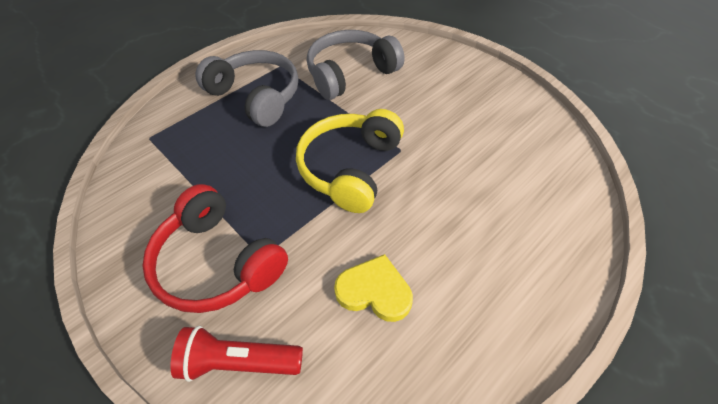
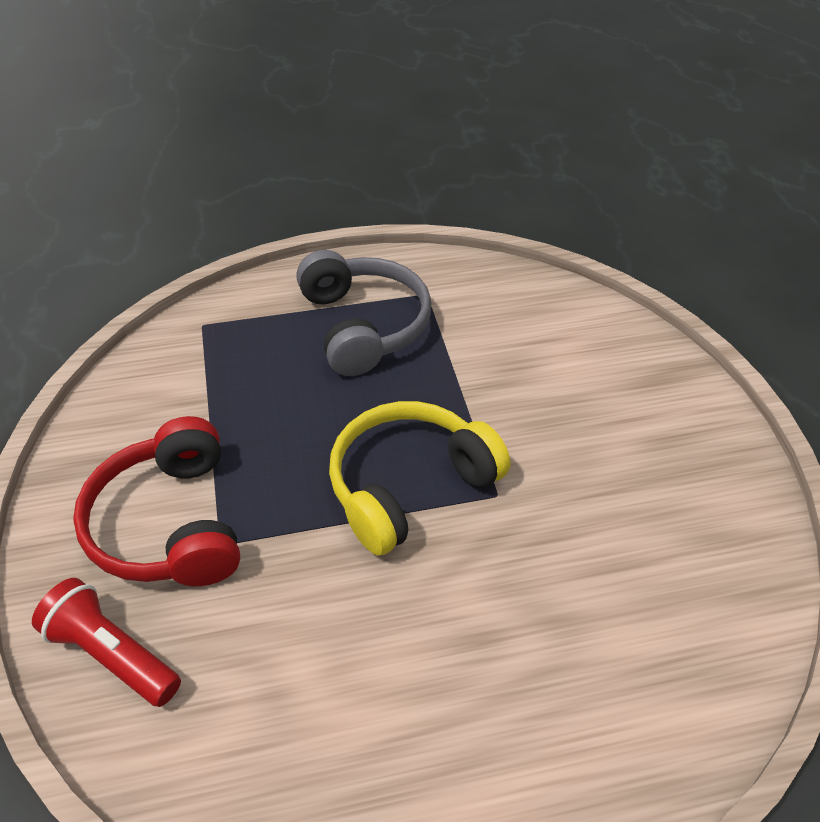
camera: 30 degrees right, 5 degrees down
(350, 73) = (513, 347): grey headphones -> none
(374, 291) = (316, 665): yellow heart -> none

